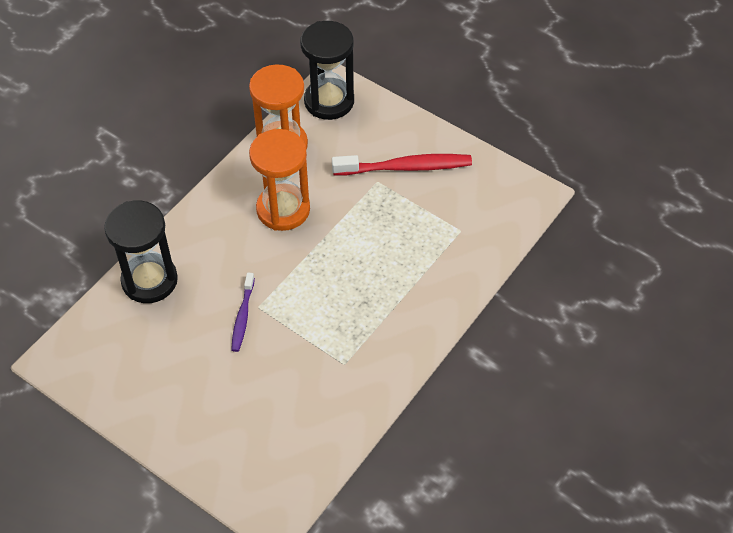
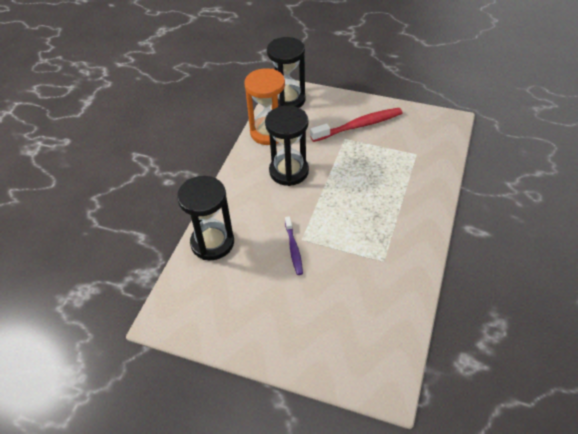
camera: 15 degrees left, 5 degrees down
(283, 209) = (289, 171): orange hourglass -> black hourglass

